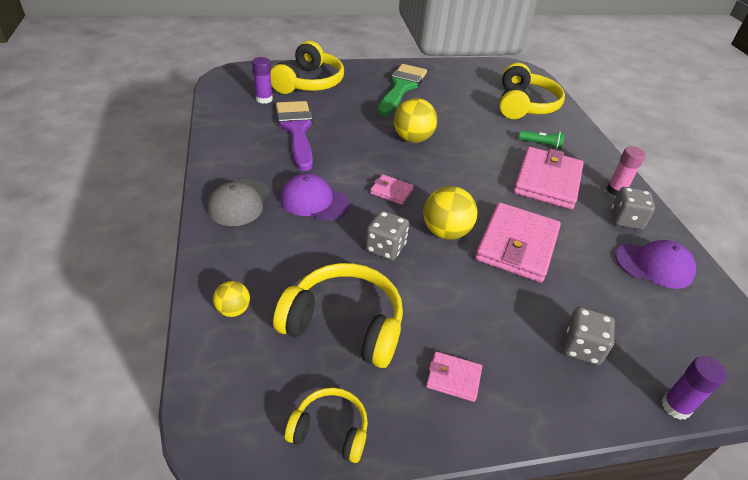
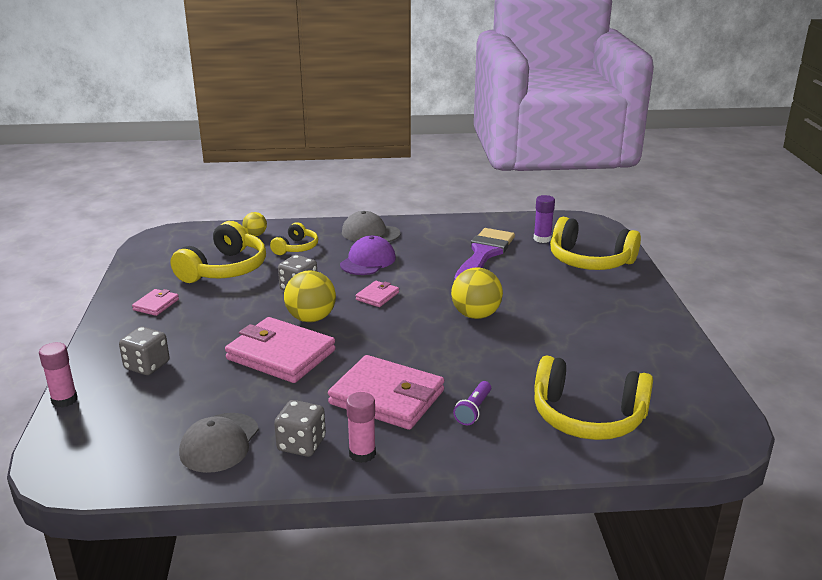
camera: 100 degrees right, 15 degrees down
(296, 130) = (484, 254): purple brush -> purple brush turned 60 degrees counterclockwise
(330, 430) = (147, 262): yellow headphones -> yellow headphones (296, 248)
(401, 87) = (602, 318): green brush -> none
(541, 144) = (473, 410): green flashlight -> purple flashlight
(654, 265) = (219, 443): purple cap -> grey cap
(675, 406) = (64, 400): purple glue stick -> pink glue stick

